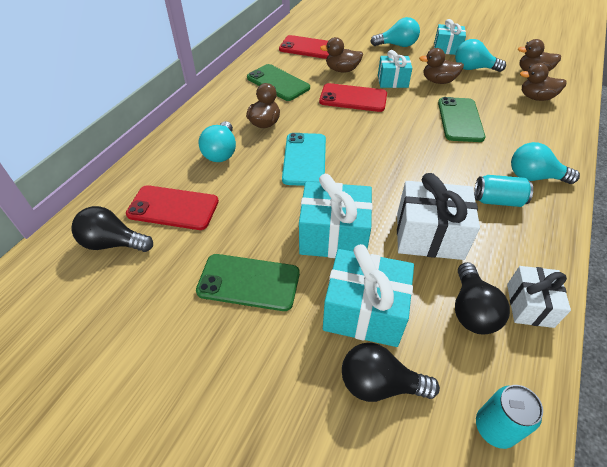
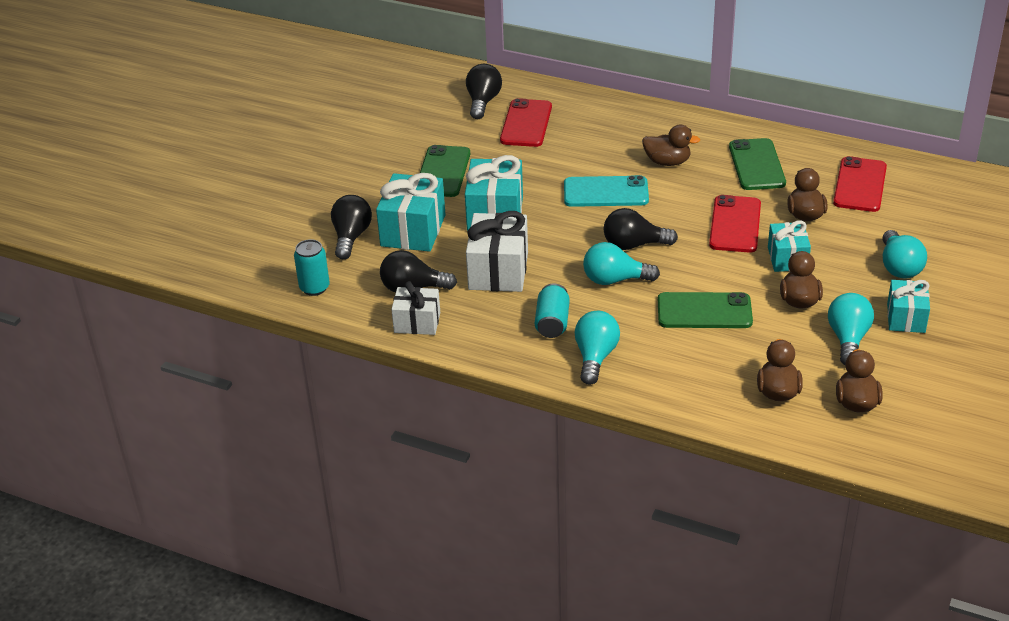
camera: 90 degrees right, 10 degrees down
(221, 152) = (610, 139): turquoise light bulb -> turquoise light bulb (615, 280)
(278, 83) = (756, 165): green phone -> green phone turned 45 degrees counterclockwise
(381, 148) = (634, 245): none -> black light bulb

